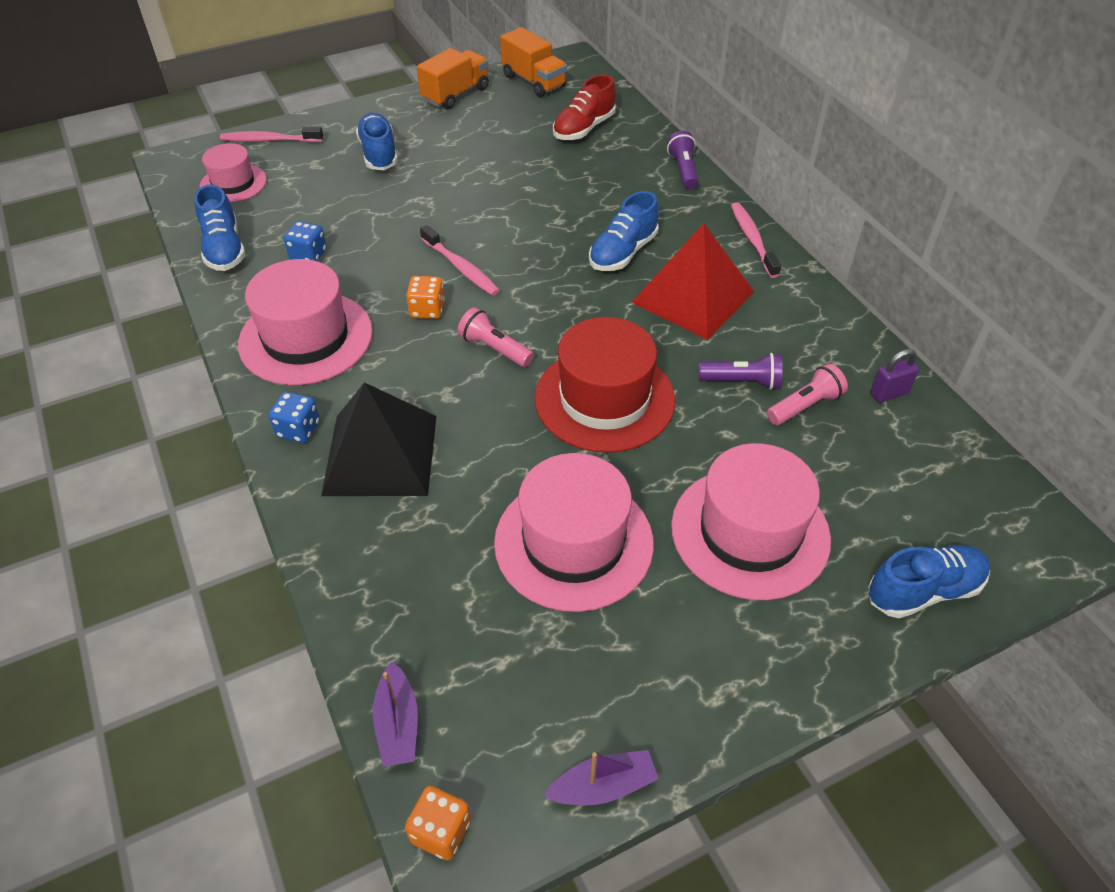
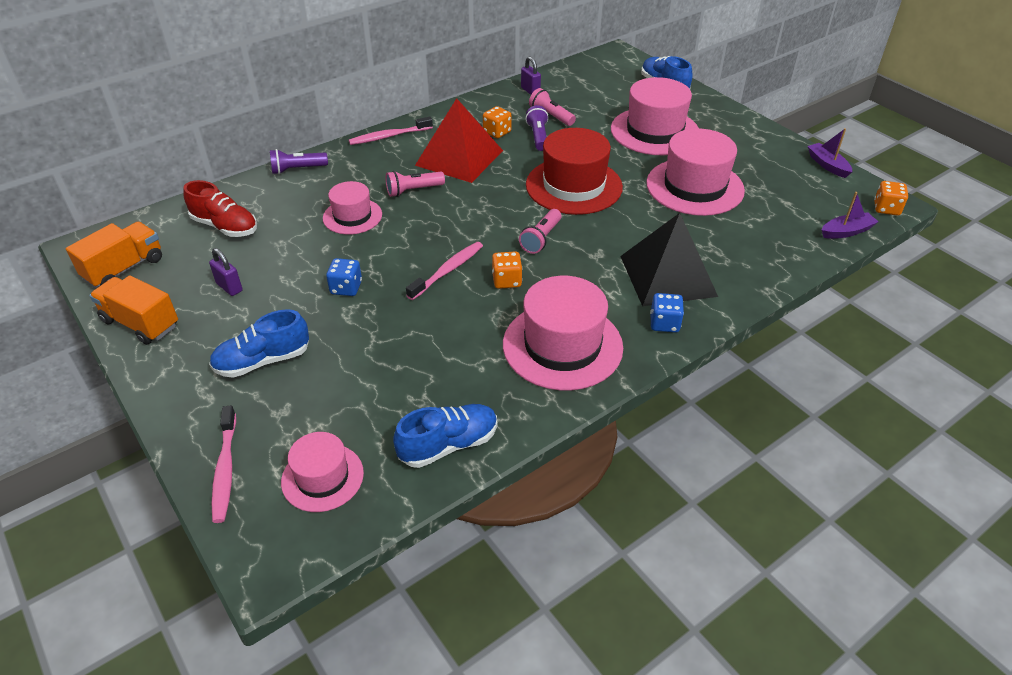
camera: 100 degrees left, 5 degrees down
(308, 255) = (447, 373): blue dice -> blue dice (346, 288)
(486, 134) = (229, 287): none -> purple padlock
(581, 206) = (352, 216): none -> pink hat
(623, 253) = (413, 190): blue shoe -> pink flashlight
(757, 340) = (497, 132): none -> orange dice

